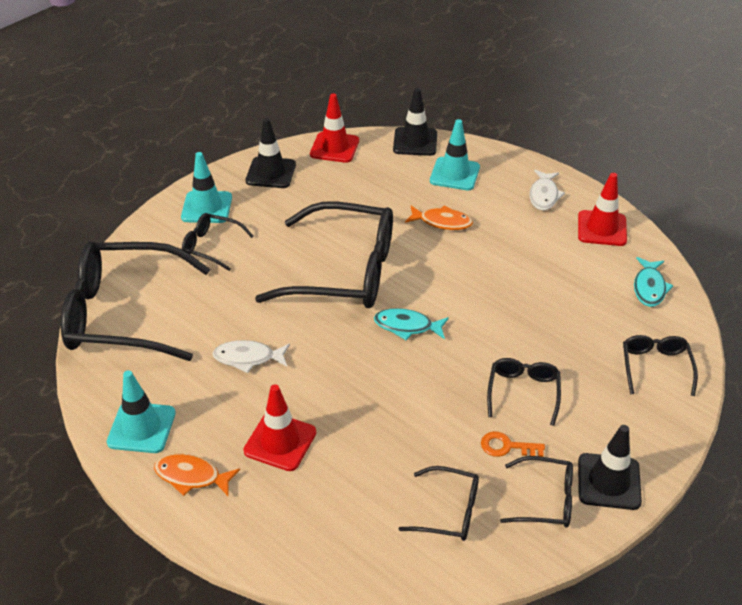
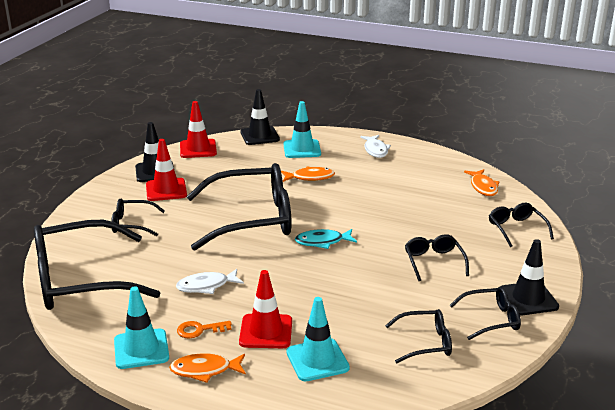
camera: 20 degrees left, 15 degrees down
(207, 207) = (113, 201): turquoise traffic cone -> turquoise traffic cone (317, 360)
(507, 446) = (443, 295): orange key -> orange key (199, 330)
(602, 228) = (428, 161): red traffic cone -> red traffic cone (166, 190)
(649, 288) = (483, 187): turquoise fish -> orange fish

